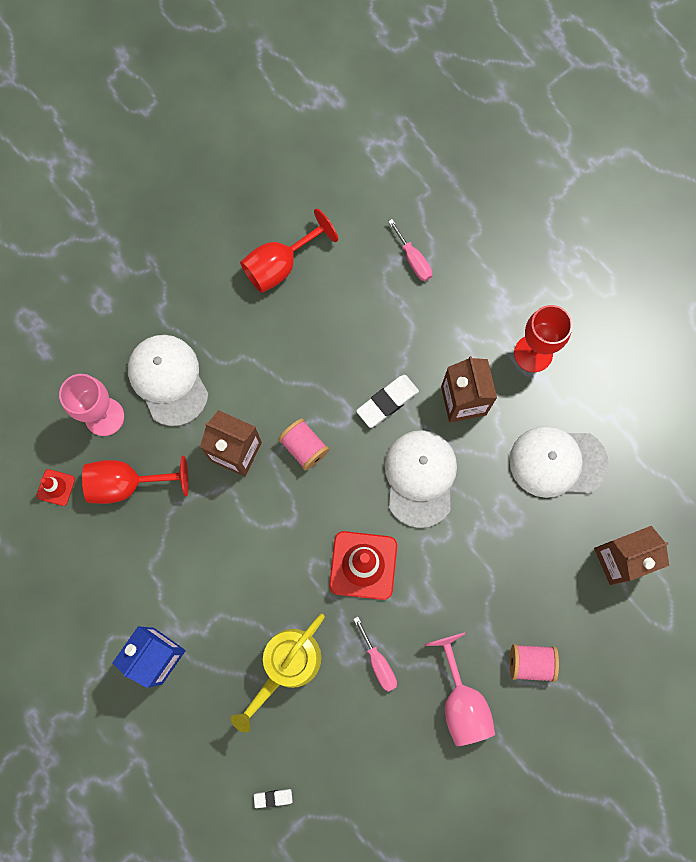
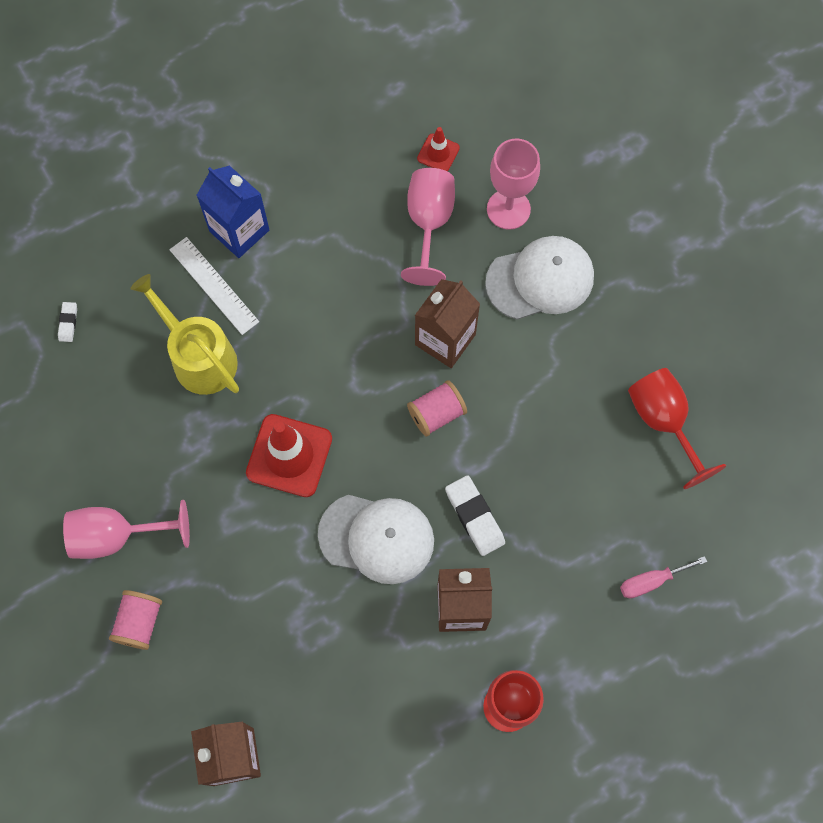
camera: 100 degrees right, 5 degrees down
(127, 483) = (429, 223): red goblet -> pink goblet
(215, 667) = (214, 285): none -> white ruler
(378, 662) = (179, 453): pink screwdriver -> none
(557, 462) = (365, 706): white cap -> none

